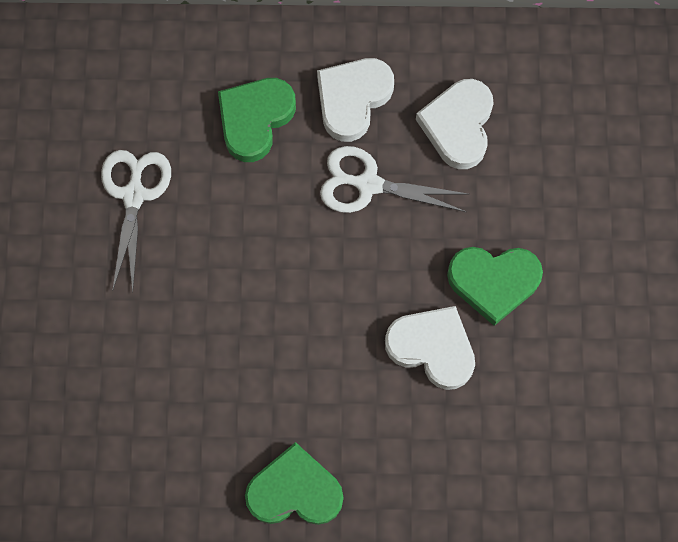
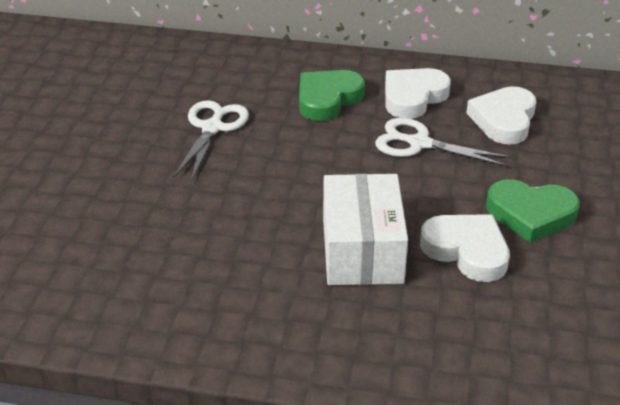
camera: 10 degrees right, 35 degrees down
(295, 491) = (308, 337): green heart -> none
(328, 365) = (362, 250): none -> white box

